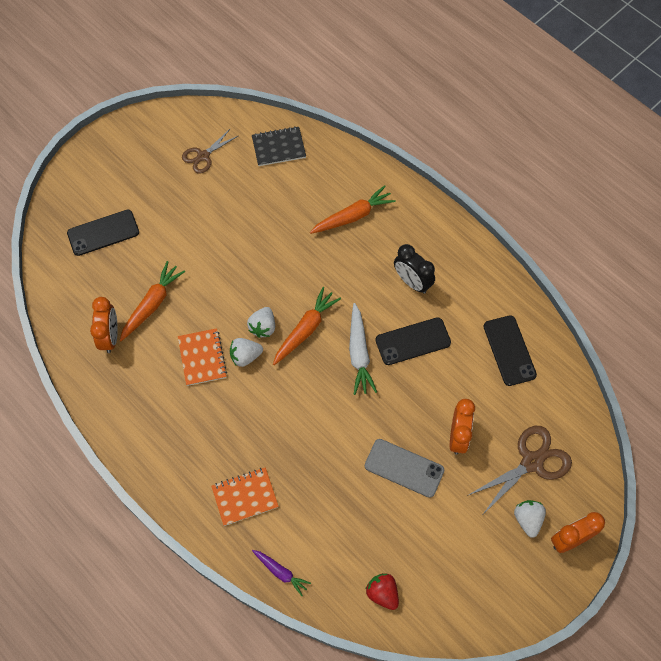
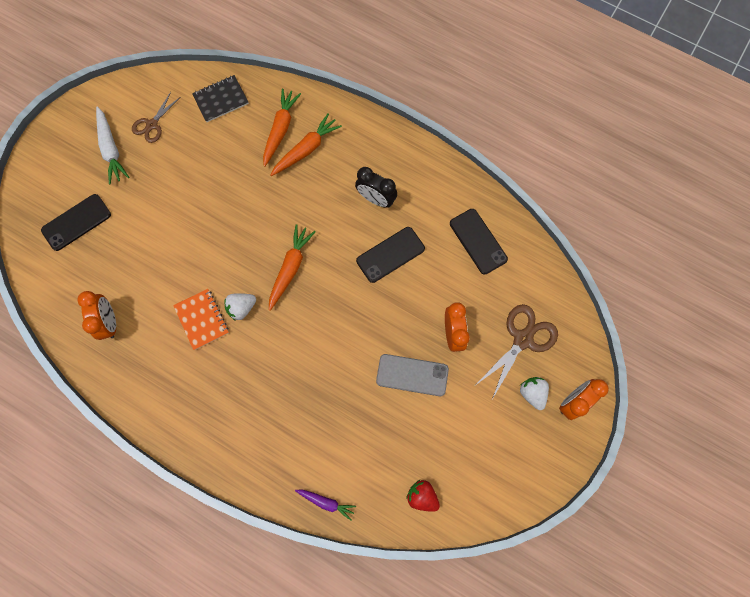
camera: 15 degrees left, 10 degrees up
(152, 304) = (141, 280): orange carrot -> orange carrot (280, 129)
(245, 497) = (275, 441): orange notebook -> none
(263, 327) = (251, 276): white strawberry -> none
(359, 354) = (345, 279): white carrot -> white carrot (111, 149)

